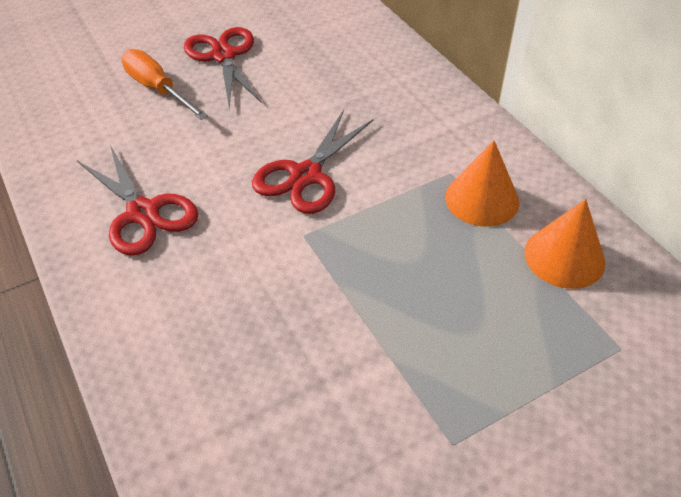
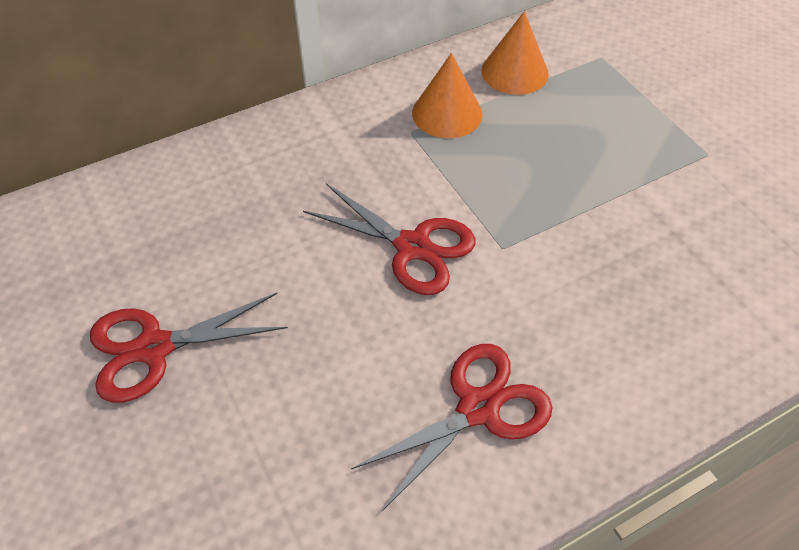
camera: 90 degrees left, 5 degrees up
(157, 89) = (220, 428): orange screwdriver -> none

